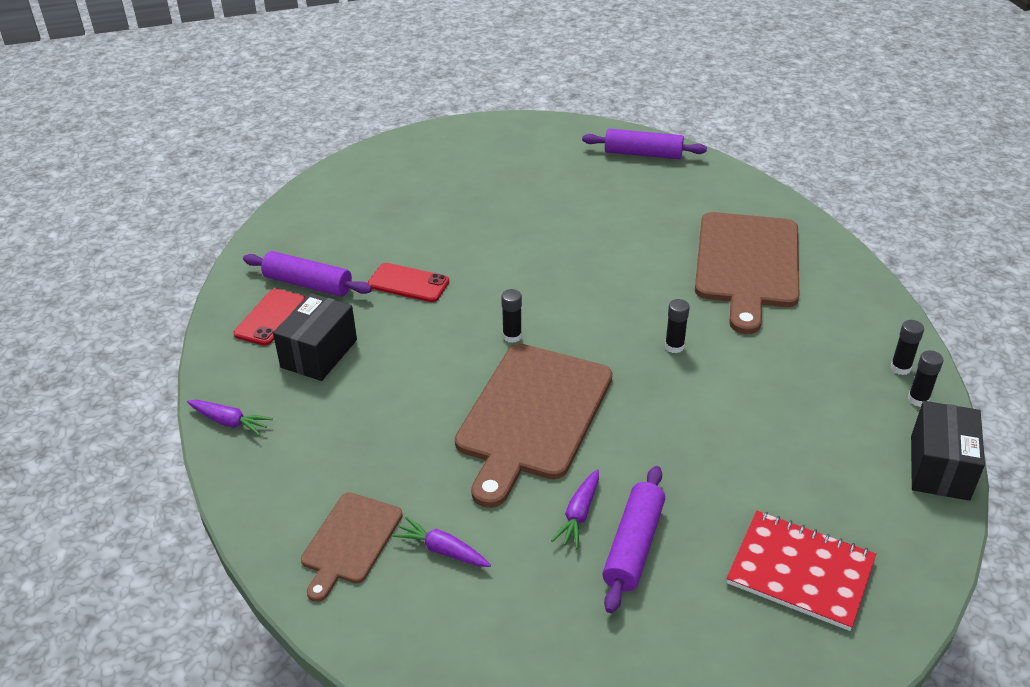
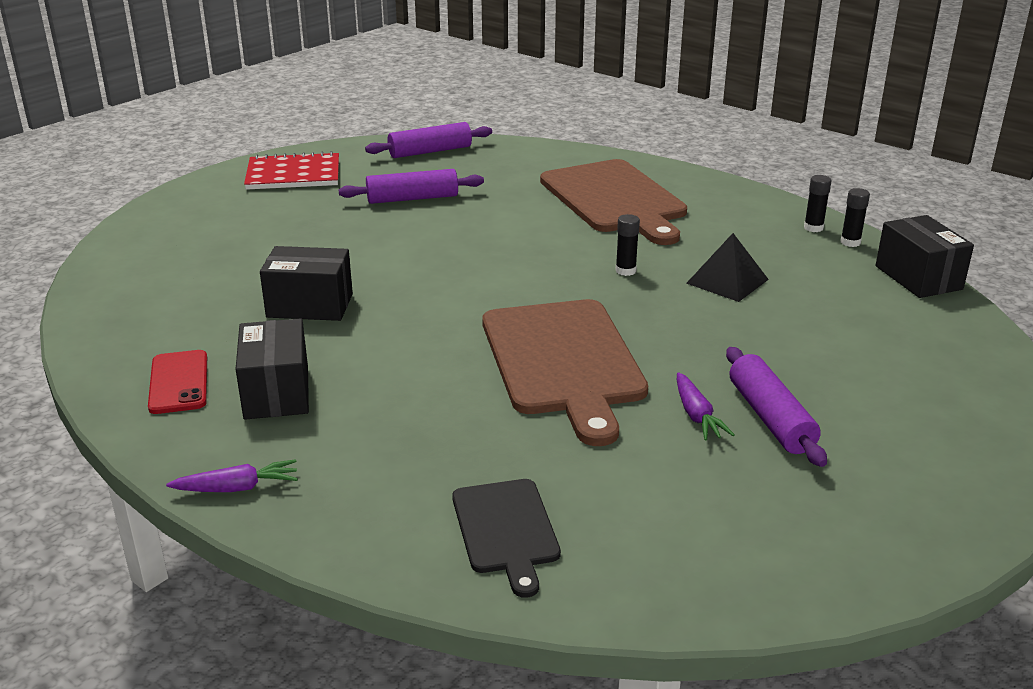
camera: 35 degrees left, 10 degrees down
(308, 284) = (192, 341): purple rolling pin -> purple rolling pin (412, 198)
(350, 541) = (506, 530): brown cutting board -> black cutting board
(408, 283) = (310, 305): red phone -> black box
(442, 550) = (608, 495): purple carrot -> none
(512, 336) = (469, 311): black glue stick -> none
(750, 394) = (727, 281): none -> black pyramid
(800, 571) = (914, 380): red notebook -> red notebook (293, 174)

